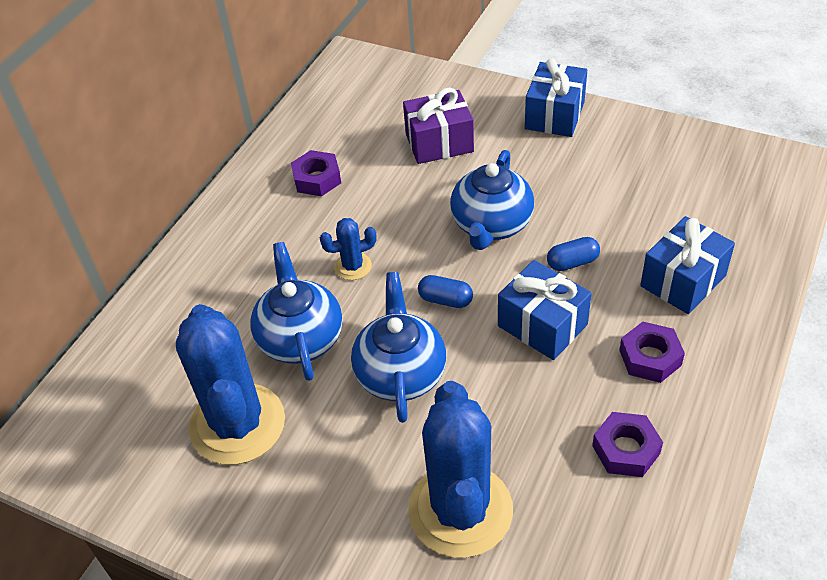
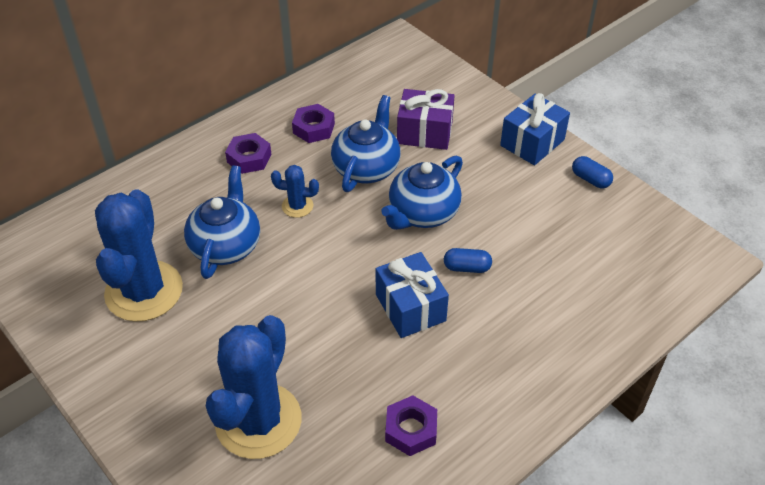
camera: 20 degrees right, 0 degrees up
(400, 373) = (280, 301): blue teapot -> blue teapot (366, 168)
(445, 300) = (349, 259): blue capsule -> blue capsule (590, 179)
(650, 357) = (478, 367): purple nut -> purple nut (249, 158)
(683, 281) = (546, 317): blue gift -> none

